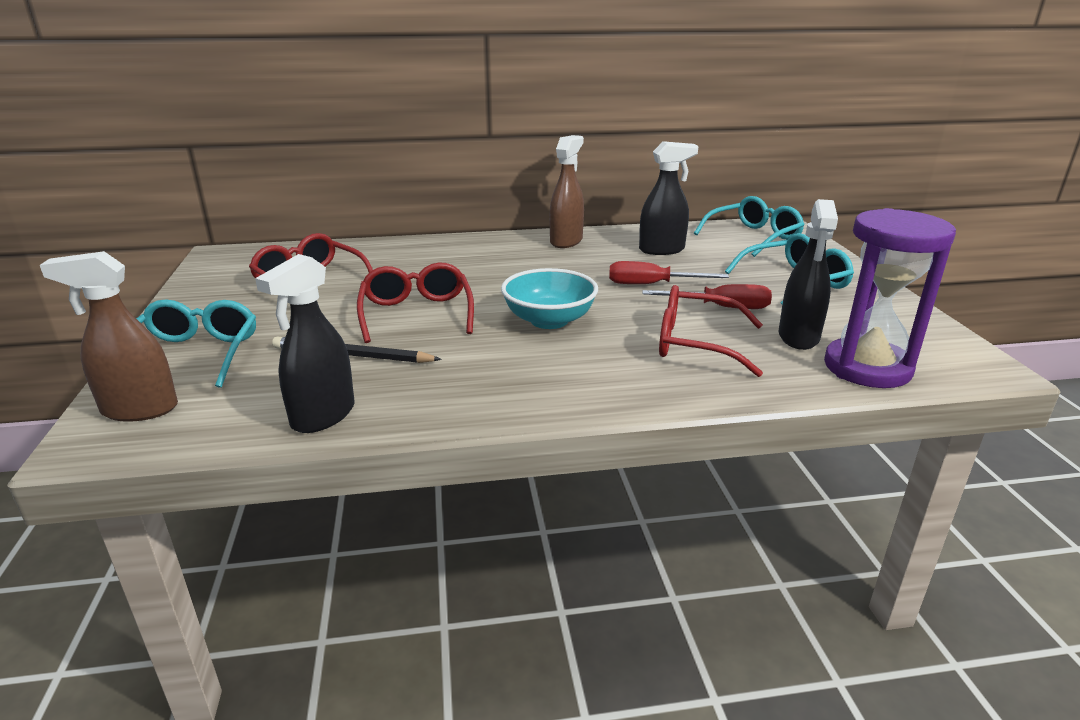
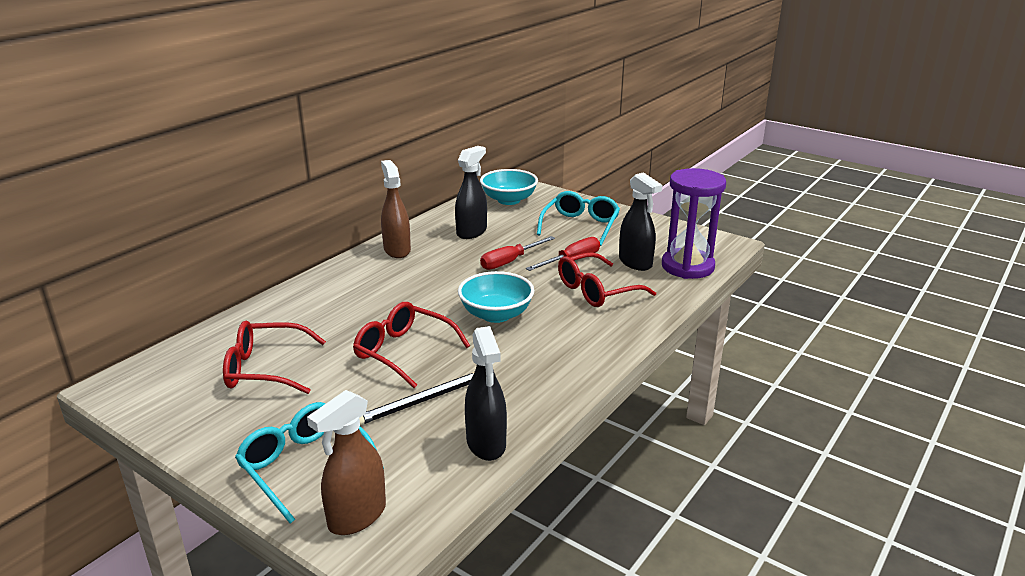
camera: 45 degrees left, 0 degrees up
(753, 237) = (509, 200): turquoise glasses -> turquoise bowl

